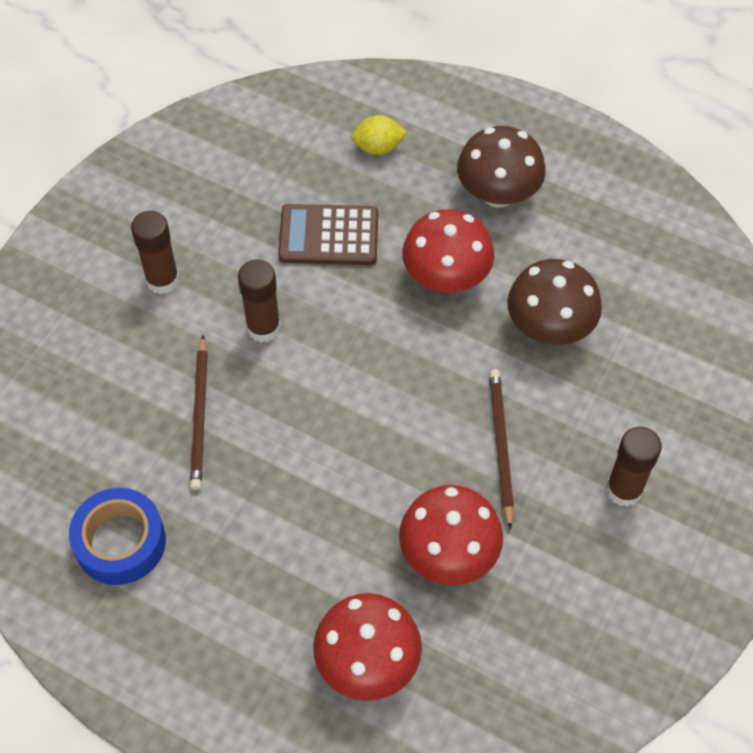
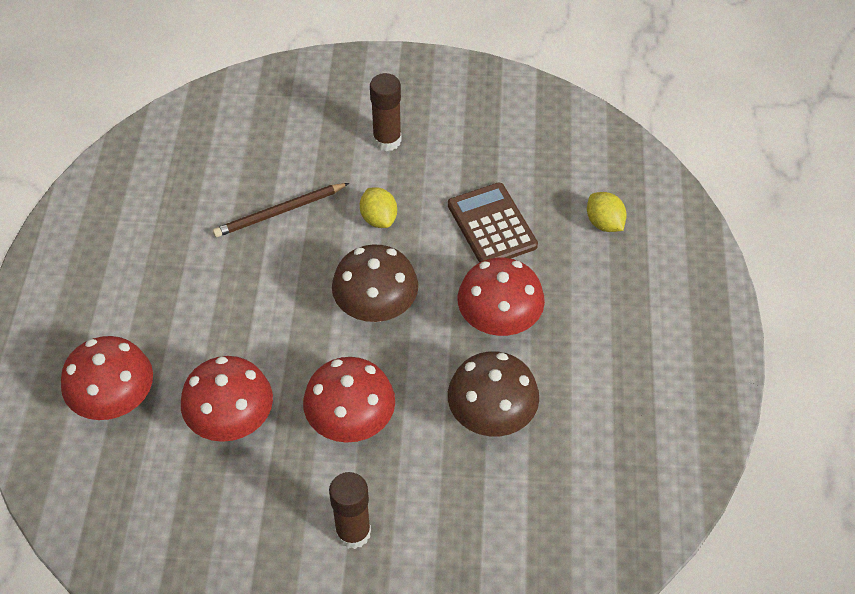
camera: 65 degrees right, 5 degrees down
(120, 542) = (152, 210): blue tape -> none
(263, 328) = (379, 219): brown glue stick -> yellow lemon
(498, 194) = (612, 327): brown mushroom -> brown mushroom (376, 308)
(500, 446) = (351, 422): brown pencil -> red mushroom

